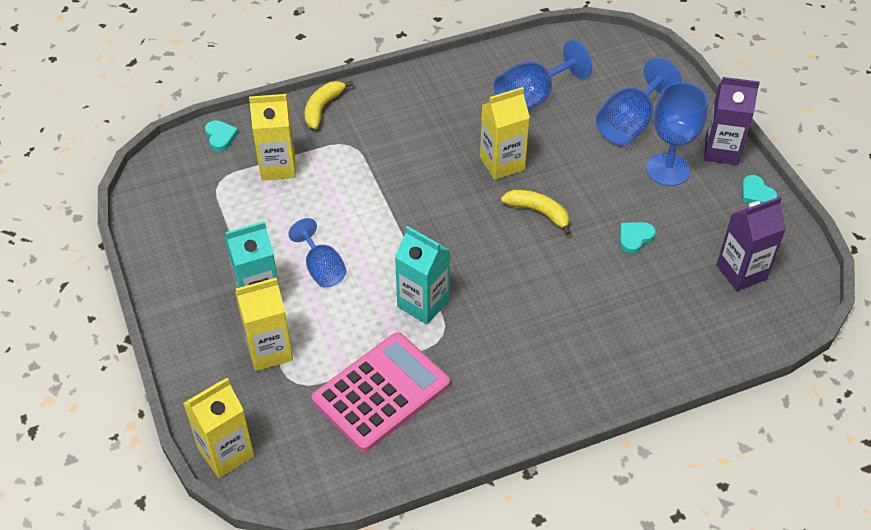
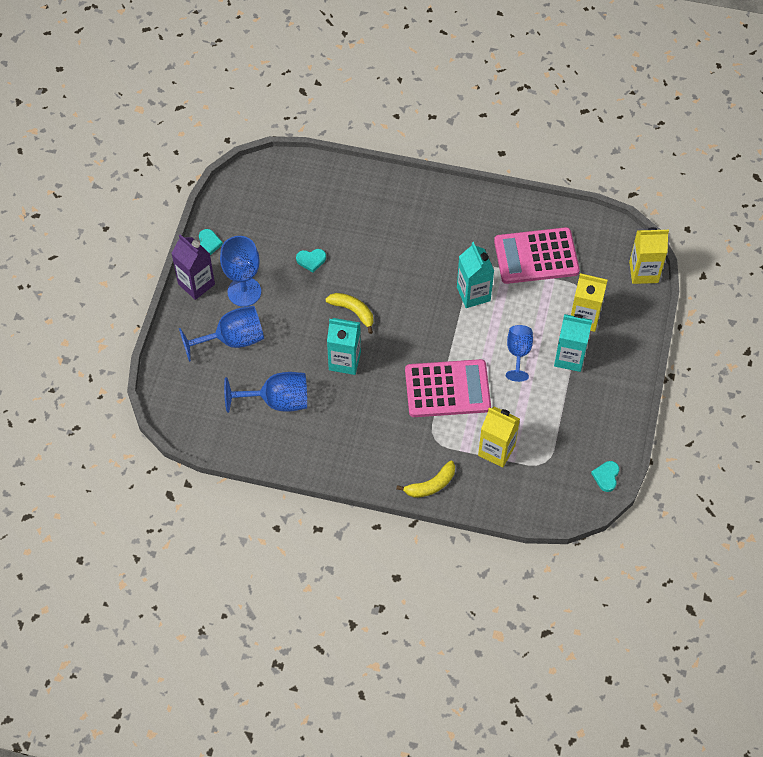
camera: 145 degrees left, 10 degrees up
(220, 137) = (521, 503): turquoise heart -> turquoise heart (606, 476)
(373, 194) = (447, 389): none -> pink calculator
(502, 163) = (344, 361): yellow carton -> turquoise carton
(538, 212) = (353, 311): yellow banana -> yellow banana turned 150 degrees clockwise
(741, 272) = (272, 204): purple carton -> none

